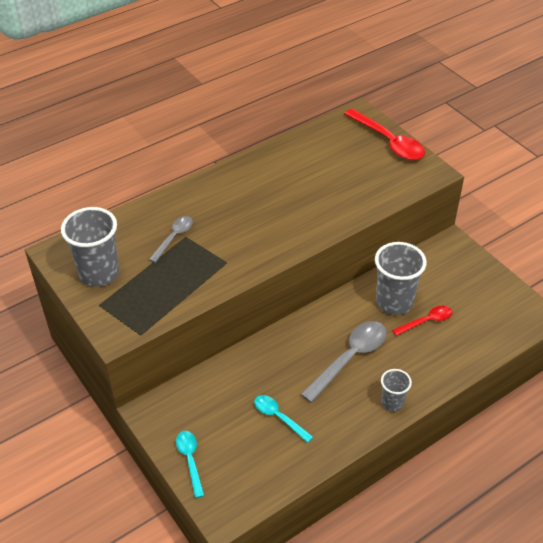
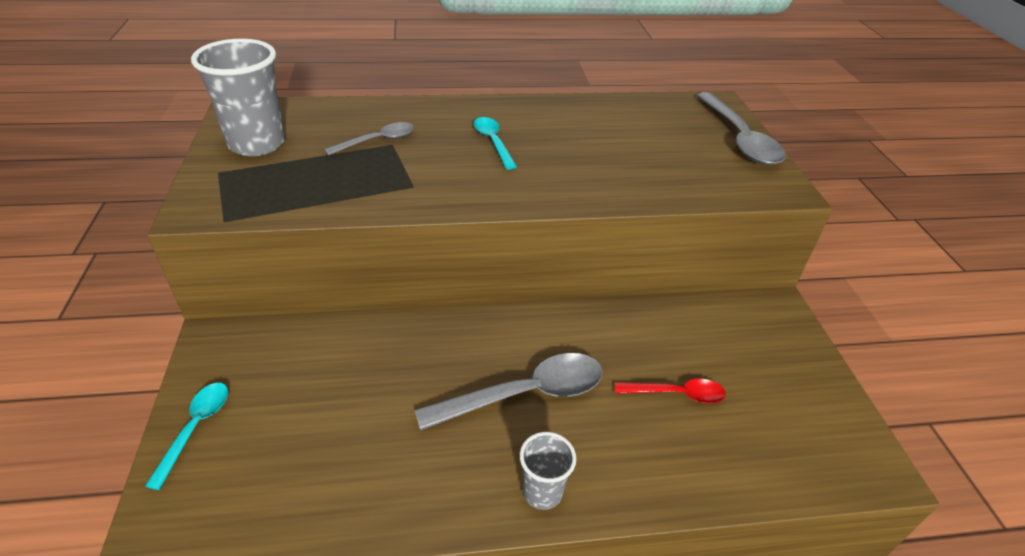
camera: 25 degrees right, 5 degrees down
(279, 417) = (361, 428): turquoise spoon -> turquoise spoon (493, 142)
(388, 141) = (739, 138): red spoon -> grey spoon
(394, 302) = (643, 347): grey cup -> none

